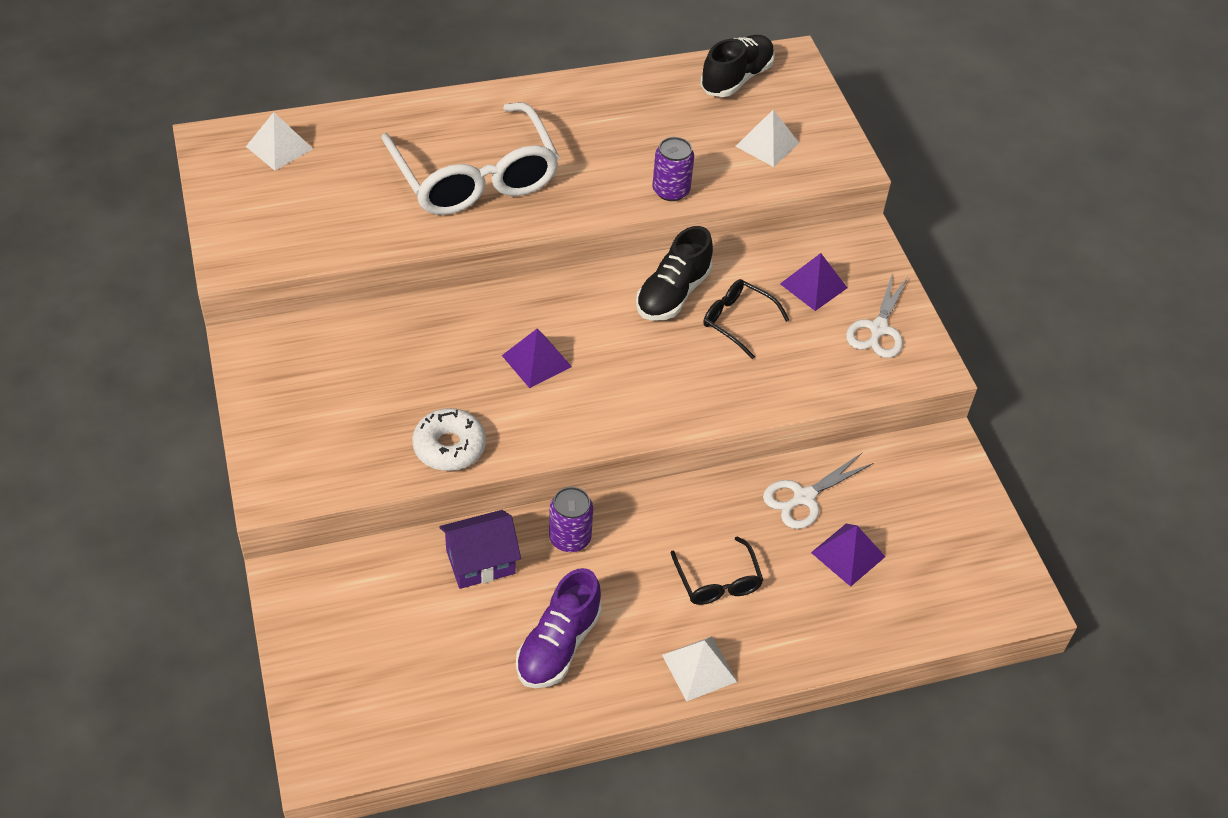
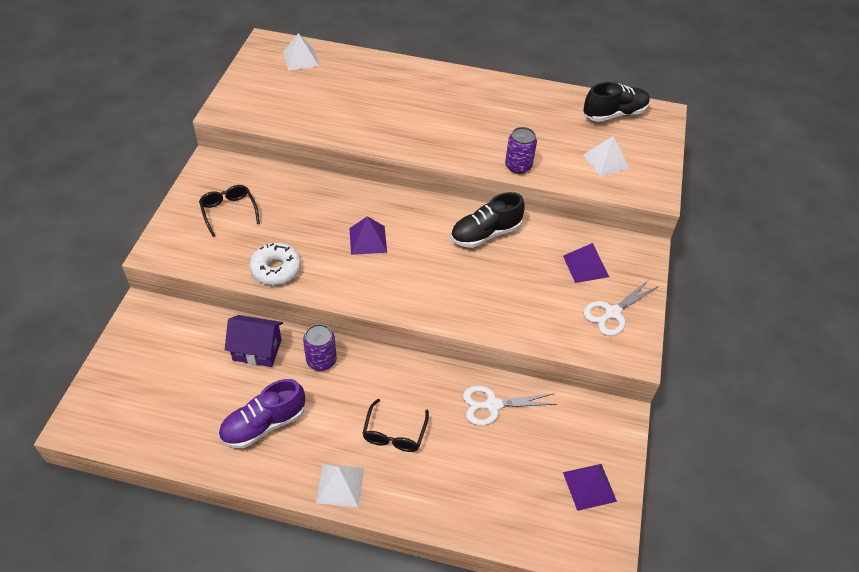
camera: 30 degrees right, 0 degrees up
(475, 177) = (400, 114): white glasses -> none
(737, 321) = (516, 268): black glasses -> black glasses (229, 211)
(848, 554) = (496, 458): purple pyramid -> purple pyramid (589, 486)

